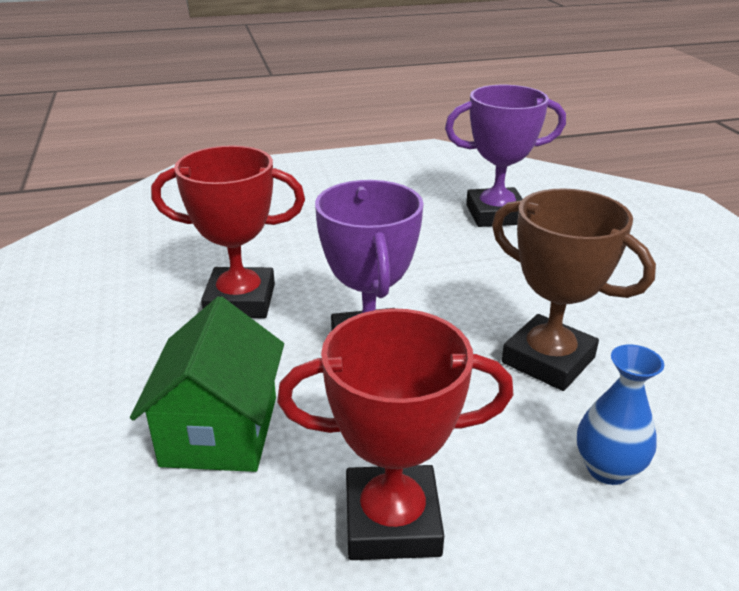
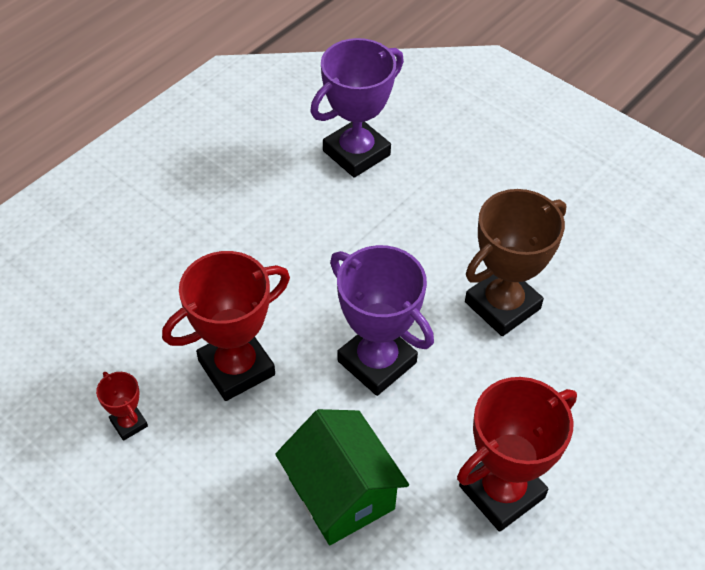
camera: 35 degrees left, 20 degrees up
(116, 299) = (129, 423): none -> red trophy
(548, 360) = (502, 305): brown trophy -> brown trophy turned 45 degrees counterclockwise
(607, 469) = (591, 380): blue vase -> none

